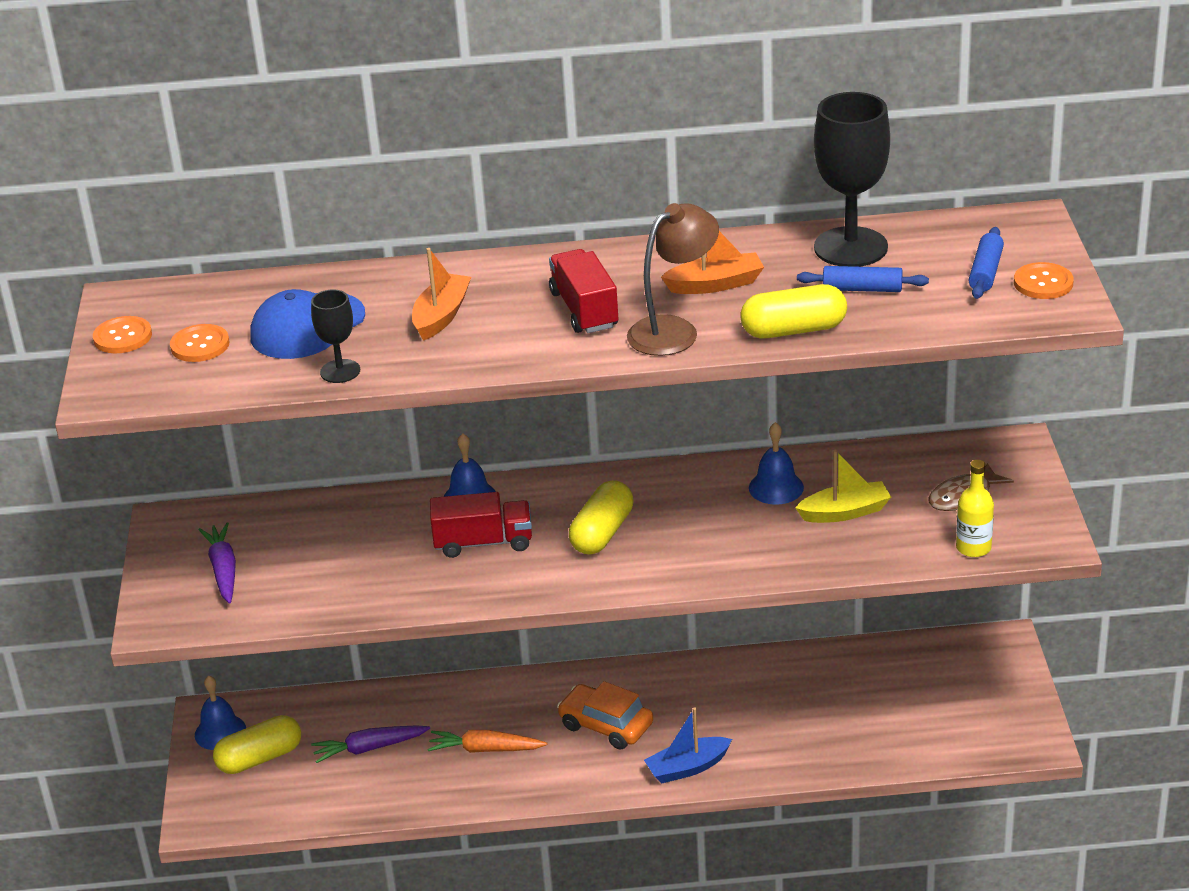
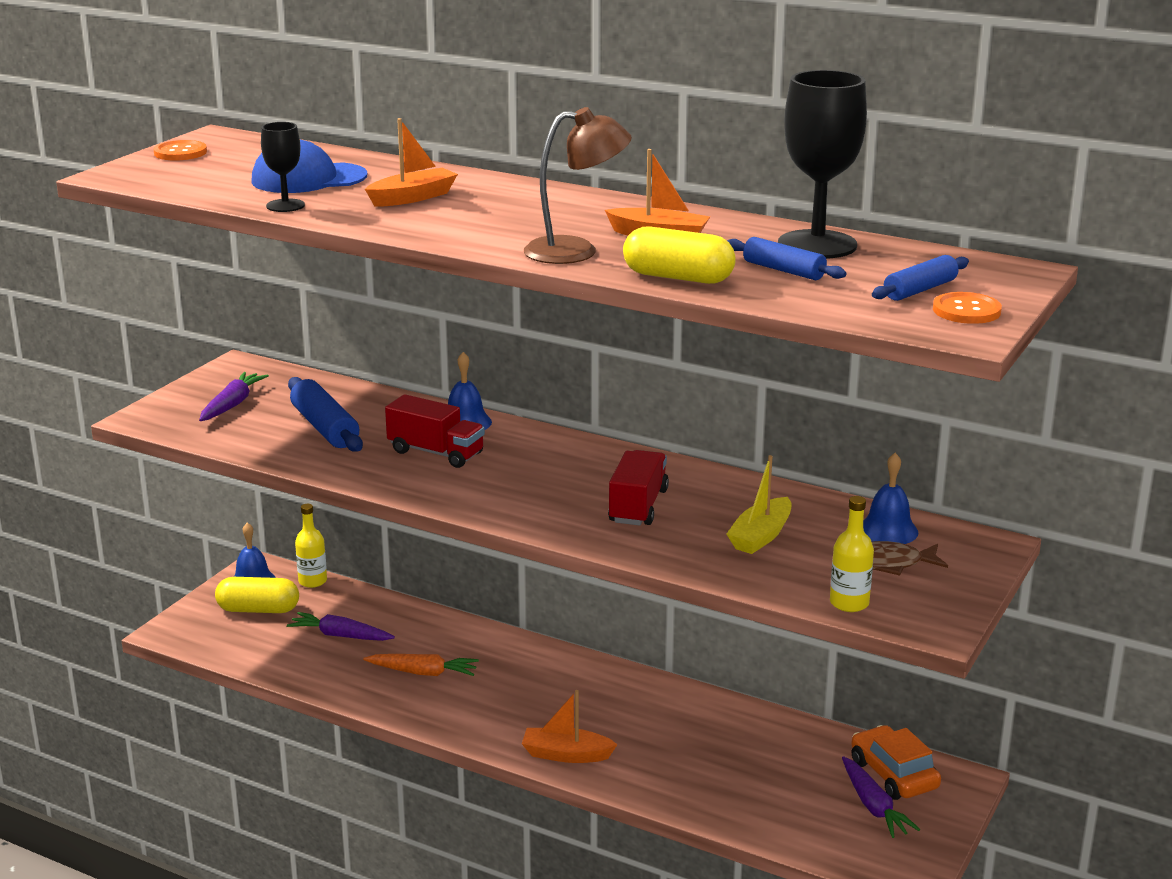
camera: 30 degrees right, 10 degrees down
(200, 345) = (220, 169): orange button -> none
(278, 704) = (312, 581): none -> yellow bottle
(347, 558) = (325, 428): none -> blue rolling pin
(485, 749) = (423, 672): orange carrot -> orange carrot turned 150 degrees clockwise
(584, 310) = (526, 222): red truck -> red truck (638, 506)
(602, 533) = (535, 478): yellow capsule -> none
(606, 725) = (535, 696): orange car -> orange car (894, 774)
(687, 768) = (566, 754): blue boat -> orange boat
(776, 487) = (722, 499): blue bell -> blue bell (888, 530)
(845, 512) = (761, 536): yellow boat -> yellow boat turned 105 degrees clockwise
(962, 696) = (873, 806): none -> purple carrot

